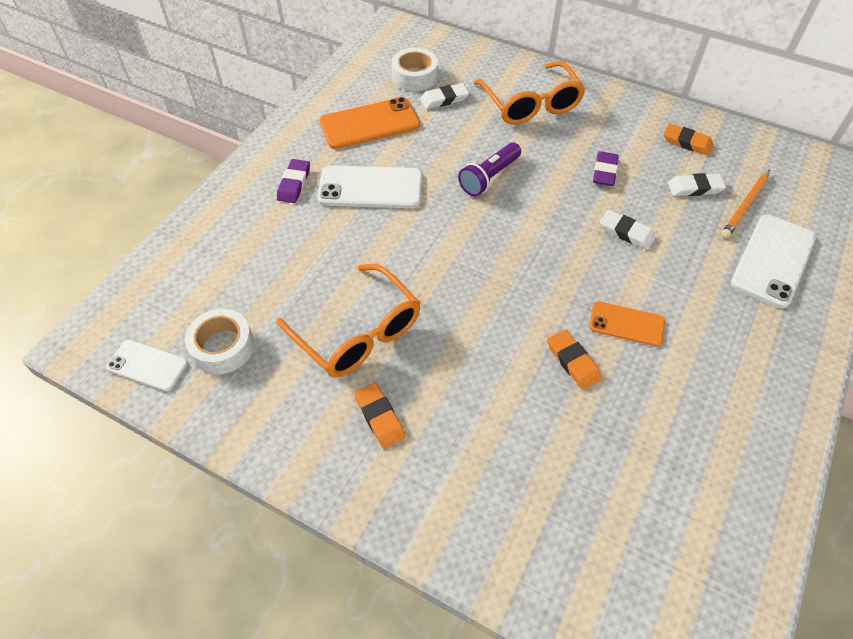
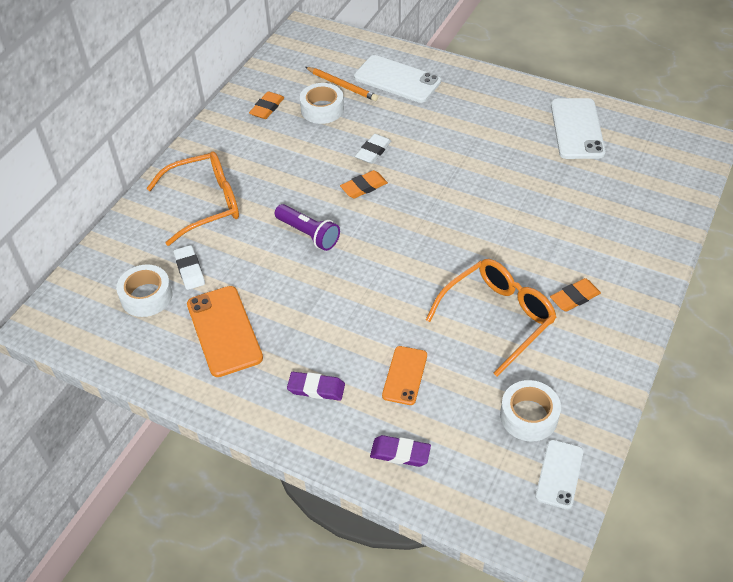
camera: 90 degrees left, 5 degrees down
(370, 187) = (322, 322): white phone -> white phone (577, 129)
(573, 361) = (503, 188): orange eraser -> orange eraser (364, 187)
(604, 171) = (302, 159): purple eraser -> purple eraser (400, 453)
(626, 324) = (465, 158): orange phone -> orange phone (404, 375)
(695, 188) = (322, 109): white eraser -> white tape

